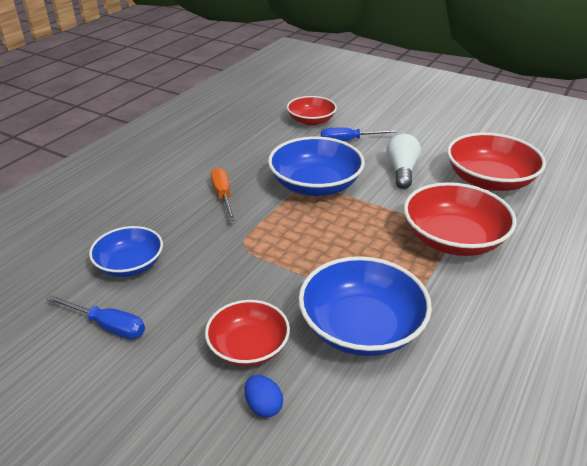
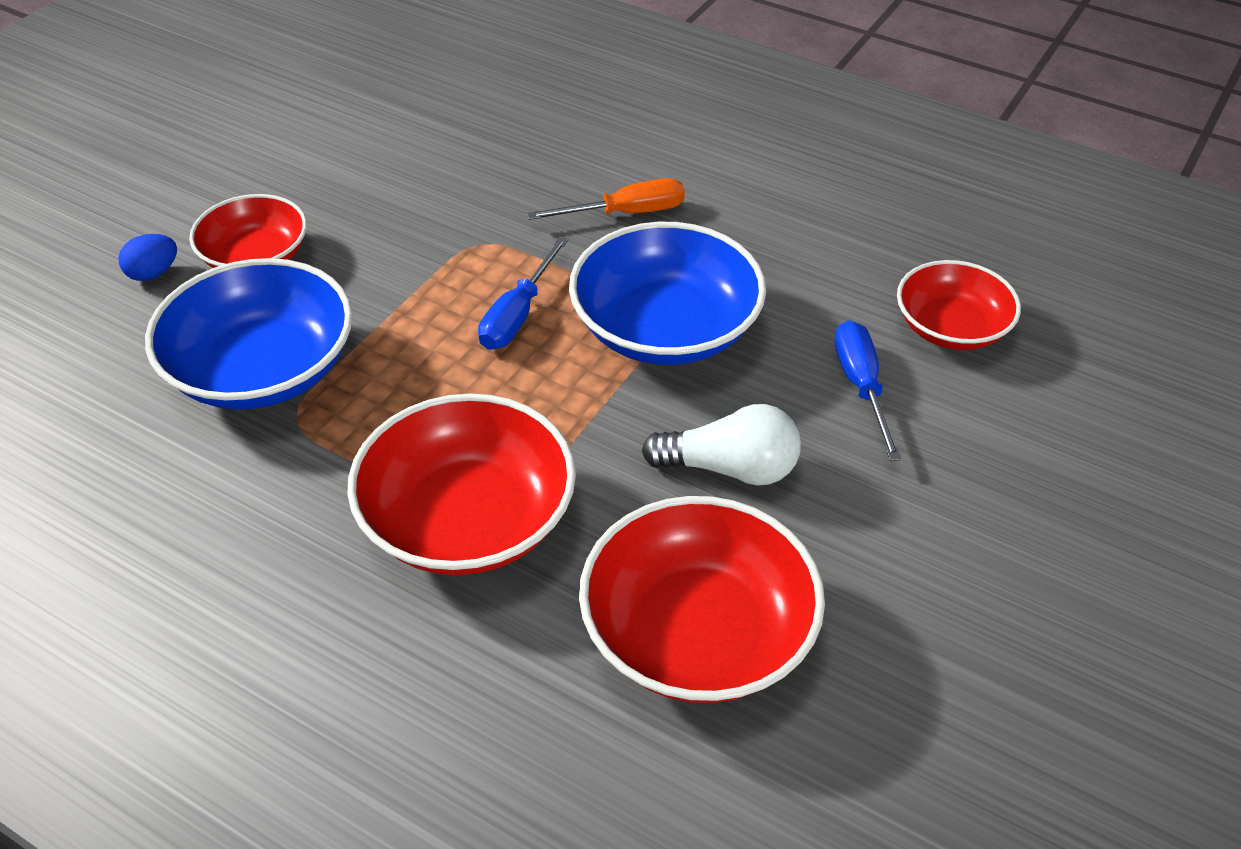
camera: 90 degrees right, 10 degrees up
(107, 326) = (326, 138): blue screwdriver -> blue screwdriver (518, 315)
(130, 264) = (447, 139): blue bowl -> none

